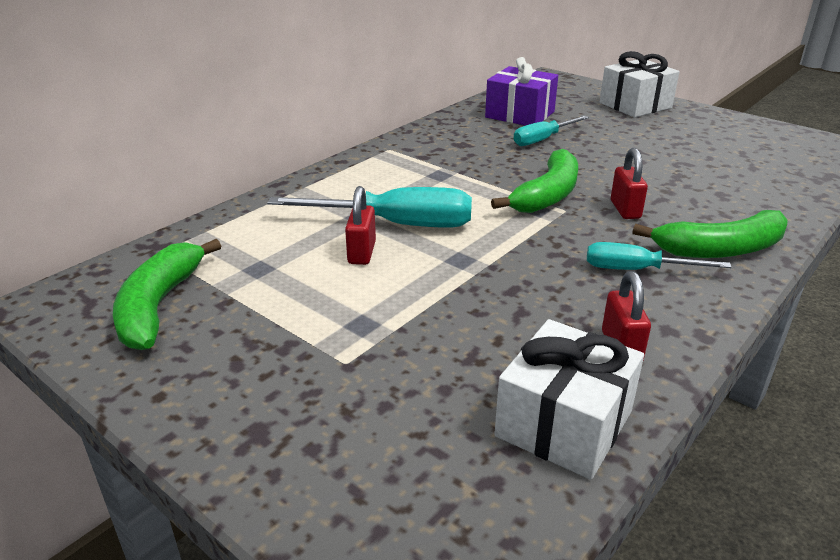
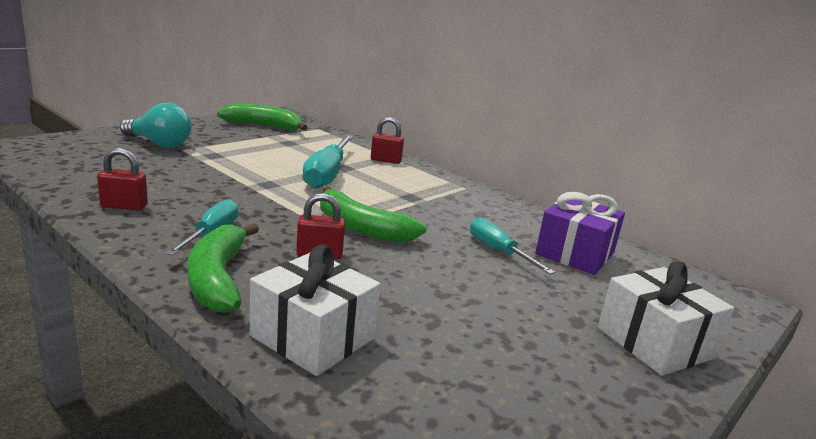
camera: 90 degrees right, 10 degrees down
(326, 396) = (159, 144): none -> turquoise light bulb
(362, 253) = (293, 163): red padlock -> red padlock (386, 160)
(564, 423) = (79, 180): white gift -> white gift (313, 337)

